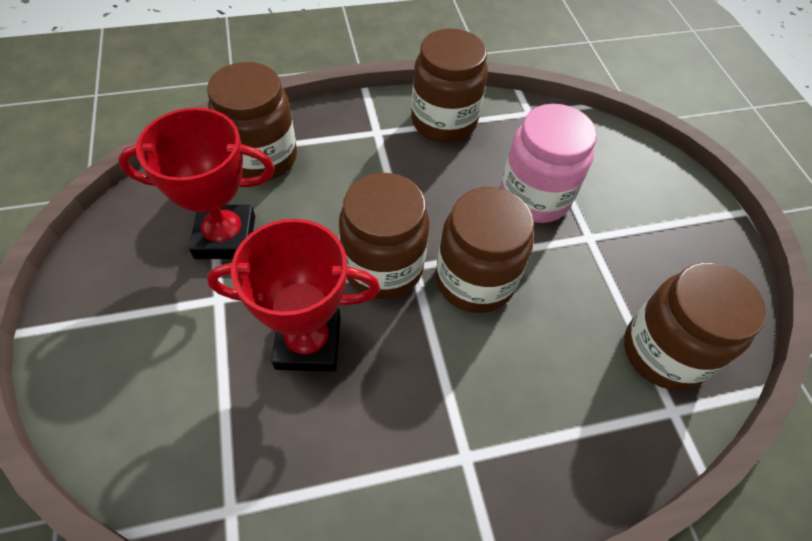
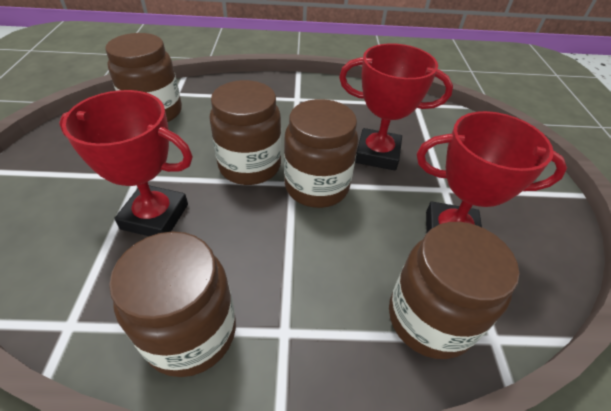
camera: 165 degrees left, 10 degrees down
(534, 197) = (155, 216): pink jar -> red trophy

